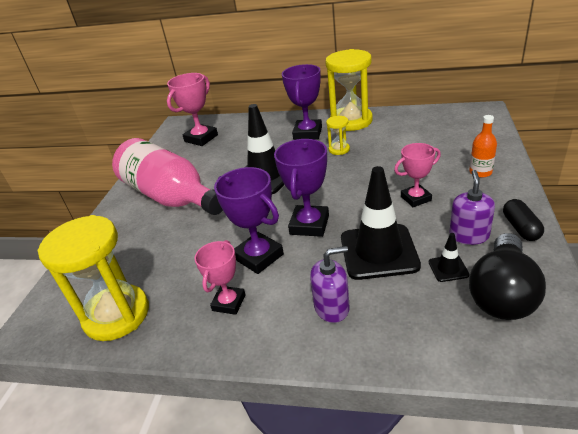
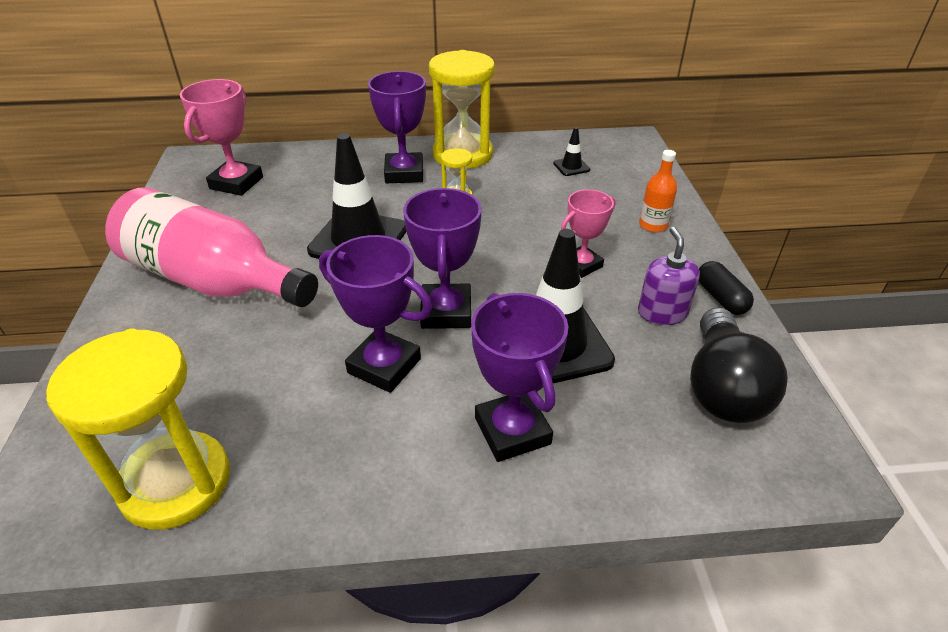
camera: 20 degrees left, 5 degrees up
(229, 303) = (358, 441): pink trophy -> none
(332, 307) = (512, 431): purple soap dispenser -> purple trophy
(448, 268) = (649, 360): black traffic cone -> black traffic cone (571, 166)

